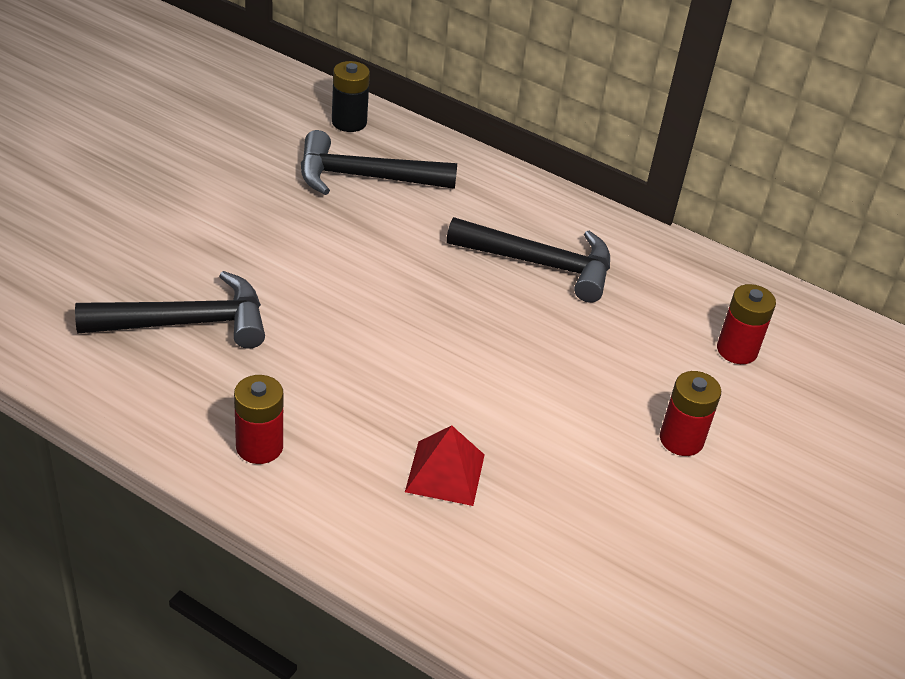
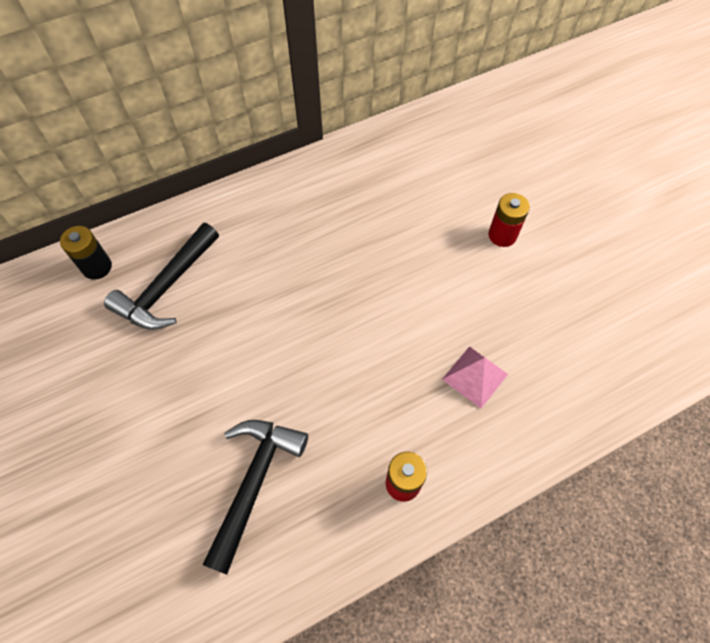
camera: 55 degrees left, 20 degrees up
(445, 472) = (475, 376): red pyramid -> pink pyramid
(541, 264) = (319, 226): black hammer -> none
(737, 350) = (446, 167): red battery -> none

